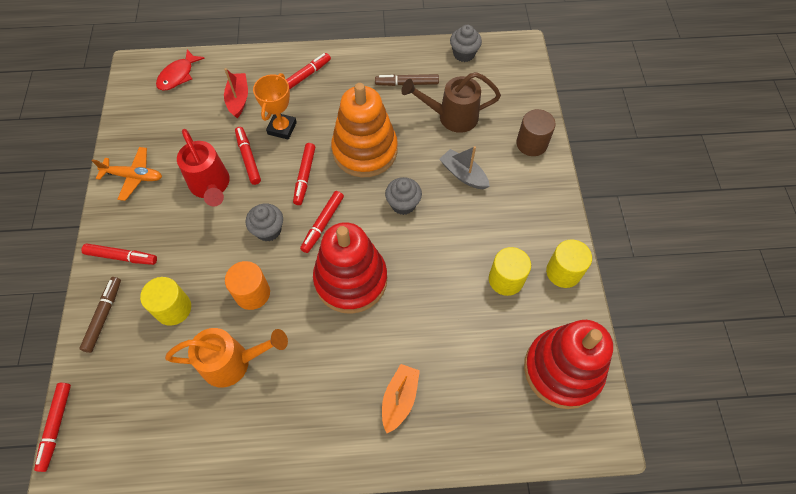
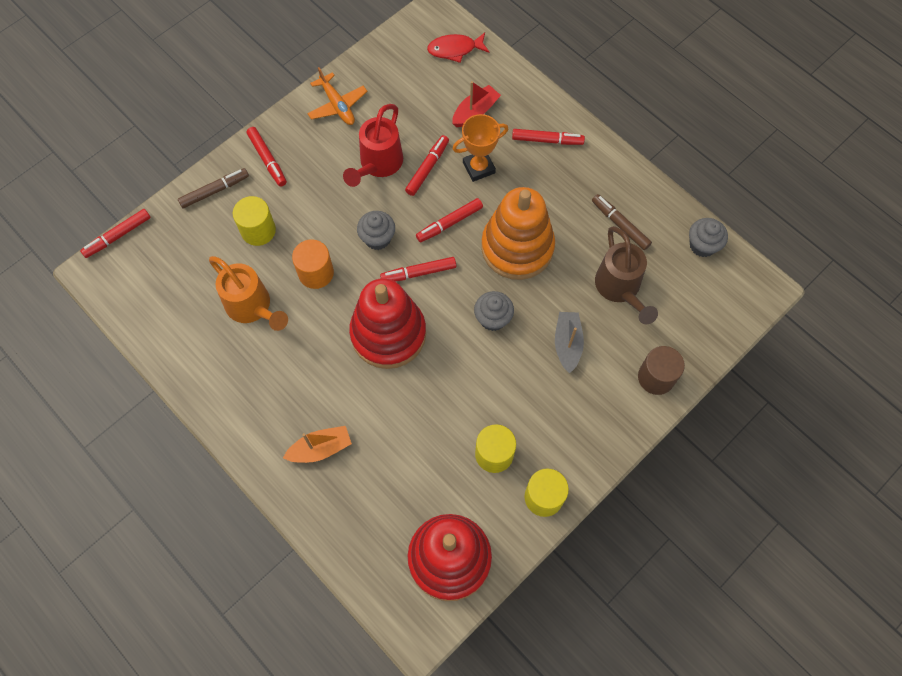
camera: 50 degrees right, 5 degrees up
(451, 117) = (620, 289): brown watering can -> brown watering can turned 150 degrees counterclockwise

